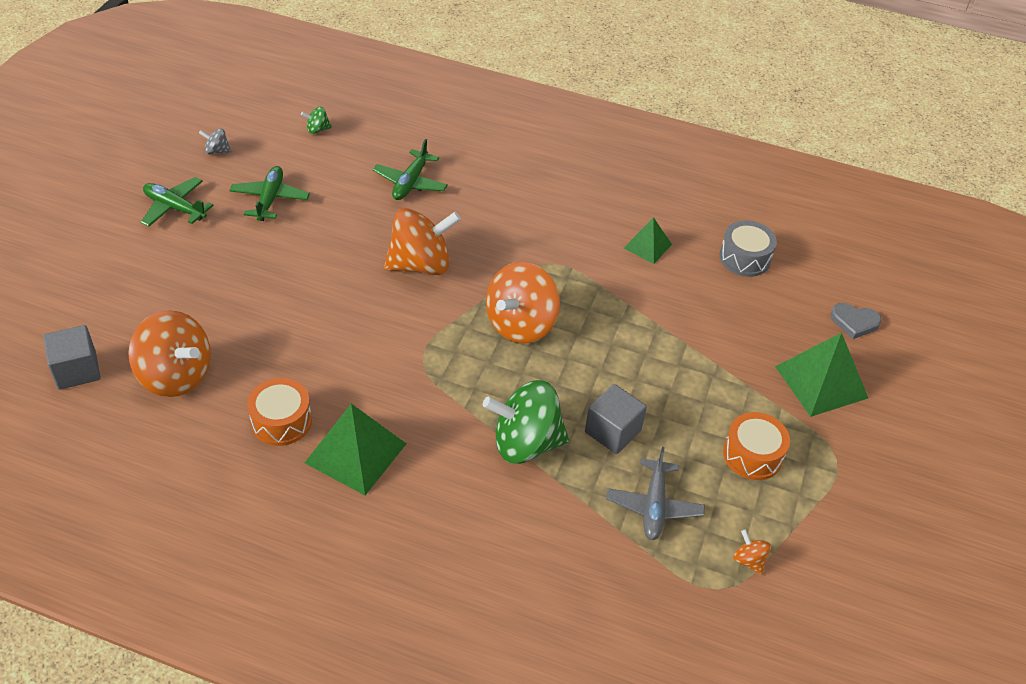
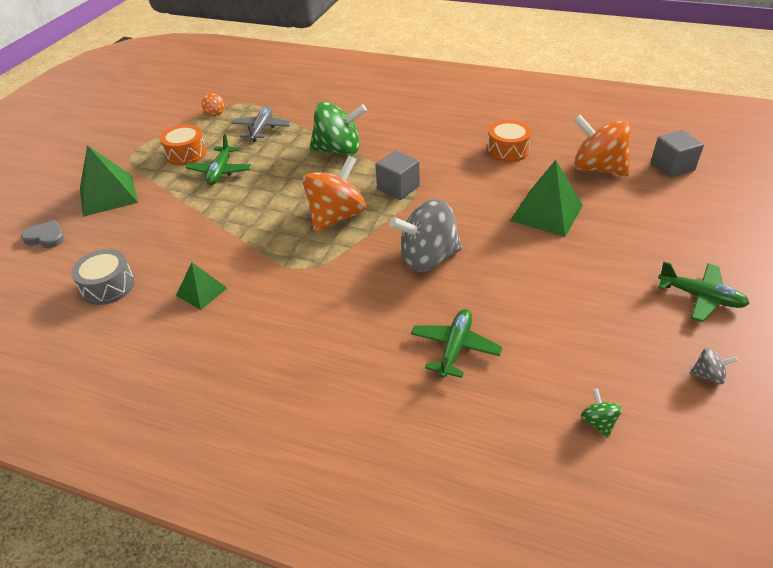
camera: 175 degrees left, 5 degrees down
(270, 199) = (606, 314): green plane -> green plane (220, 171)
(317, 129) = (598, 422): green spinning top -> green spinning top turned 90 degrees counterclockwise
(355, 453) = (452, 139): green pyramid -> green pyramid (546, 213)
(421, 264) = (428, 258): orange spinning top -> grey spinning top
(612, 431) = (277, 159): grey cube -> grey cube (398, 188)

